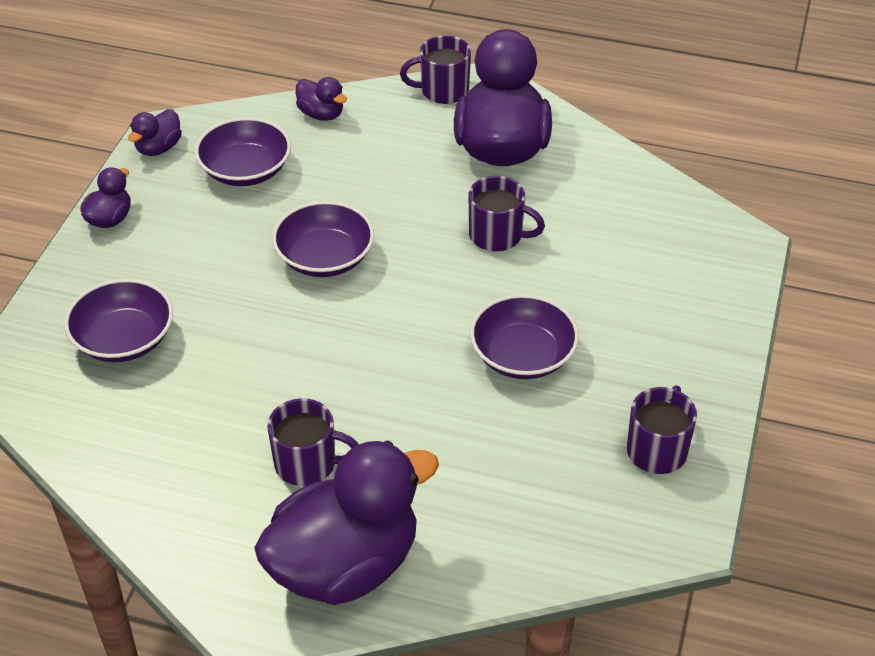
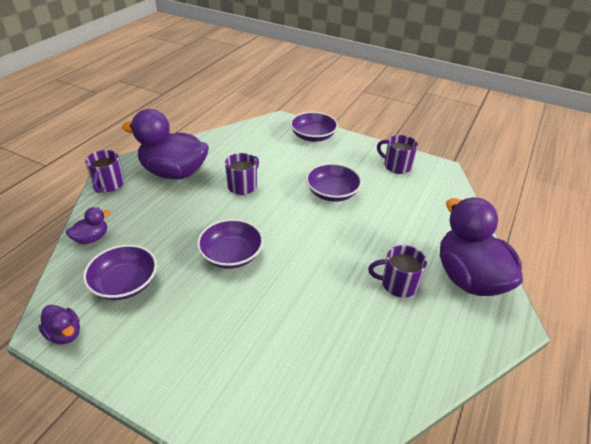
camera: 80 degrees left, 5 degrees down
(110, 219) = (133, 374): purple duck -> none
(124, 339) = (272, 373): purple bowl -> purple bowl (313, 136)
(307, 464) = (398, 284): purple mug -> purple mug turned 105 degrees counterclockwise

